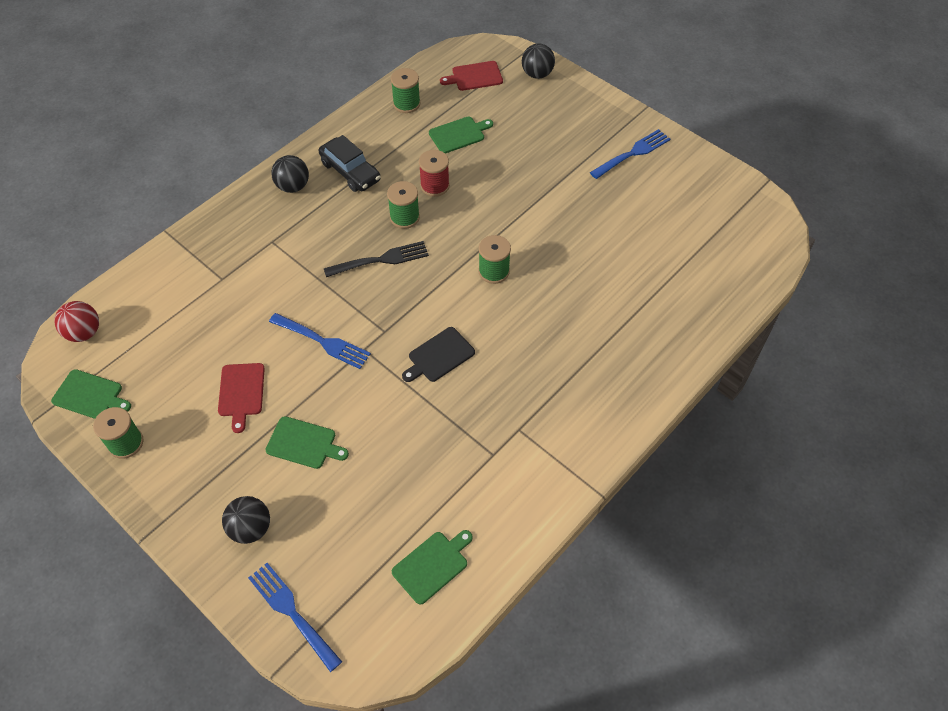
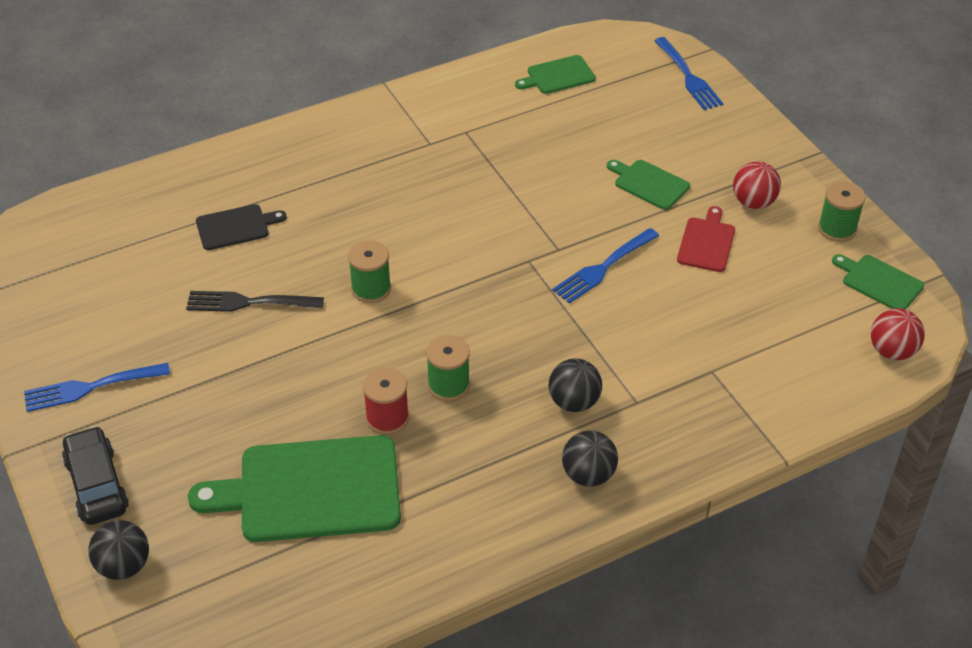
camera: 160 degrees left, 10 degrees down
(204, 451) = (753, 202): none -> red ball
(251, 528) = (715, 135): black ball -> black ball (574, 402)
(323, 342) = (603, 268): blue fork -> blue fork turned 90 degrees counterclockwise
(350, 172) = (497, 475): black car -> black car (97, 485)
(381, 260) = (502, 339): black fork -> black fork (249, 302)
(406, 104) = (363, 572): green spool -> none
(439, 356) = (478, 221): black cutting board -> black cutting board (236, 227)
(459, 134) = (311, 490): green cutting board -> green cutting board, size x2.01
(475, 76) = (225, 593): red cutting board -> none

